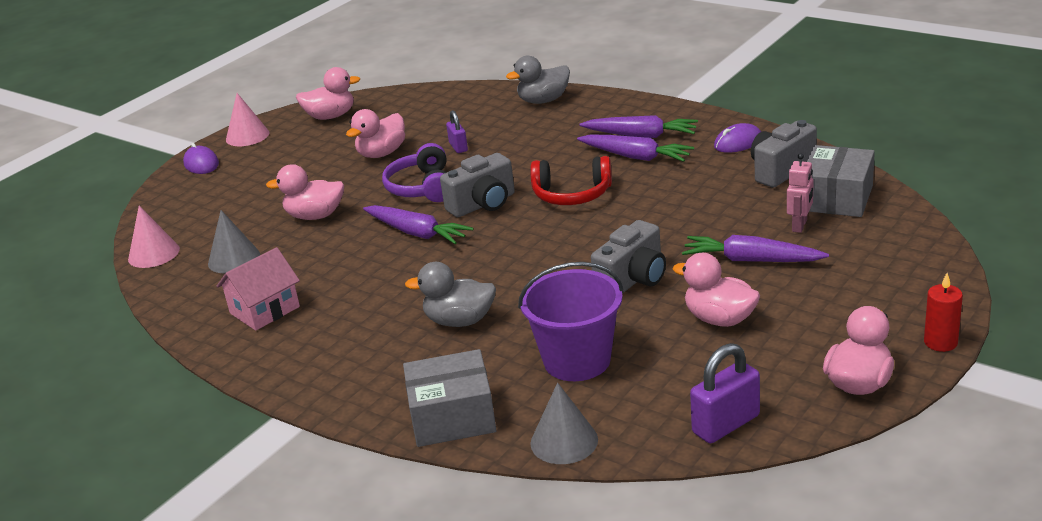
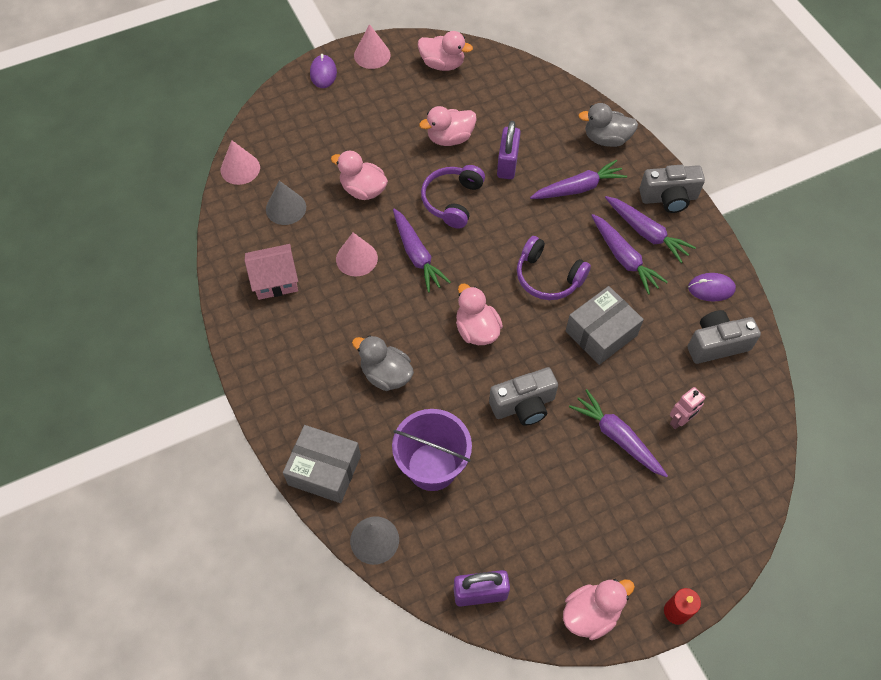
camera: 25 degrees right, 30 degrees up
(349, 260) = (356, 258): none -> pink cone
(458, 147) = (507, 164): purple padlock -> purple padlock, size x1.65
(483, 204) = (480, 249): grey camera -> grey camera (669, 198)
(546, 135) = (578, 188): none -> purple carrot
(572, 195) = (548, 277): red headphones -> purple headphones
(719, 319) = (550, 487): pink duck -> pink duck (476, 330)
(837, 198) = (731, 406): grey box -> grey box (601, 333)

